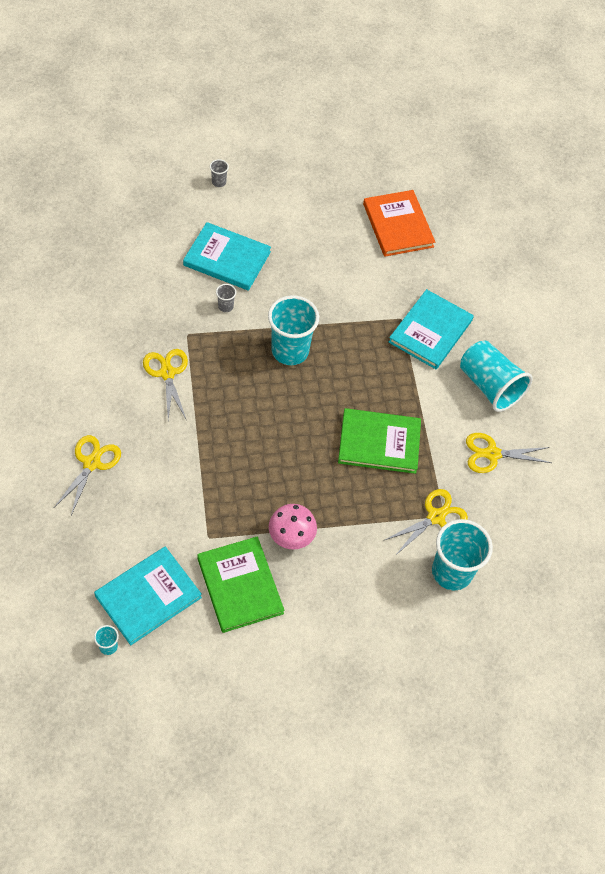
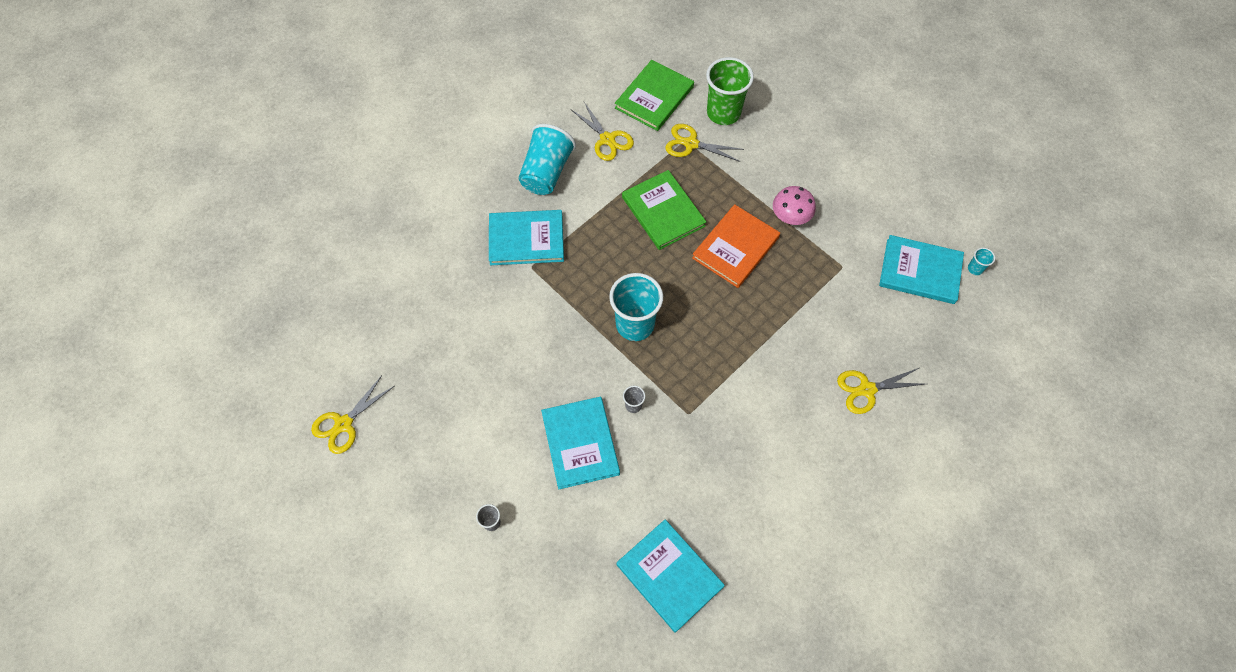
camera: 120 degrees left, 5 degrees up
(91, 247) = (669, 576): none -> turquoise book
(167, 373) = (739, 399): yellow scissors -> yellow scissors (344, 424)
(239, 585) = (856, 223): green book -> green book (654, 97)
(398, 225) = (425, 331): orange book -> orange book (735, 248)
(452, 572) = (723, 113): turquoise cup -> green cup

